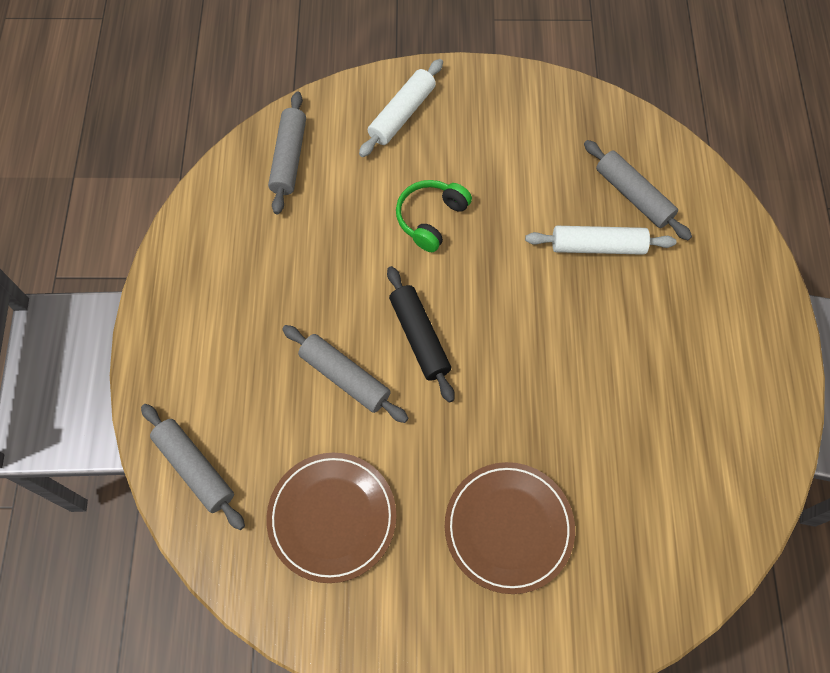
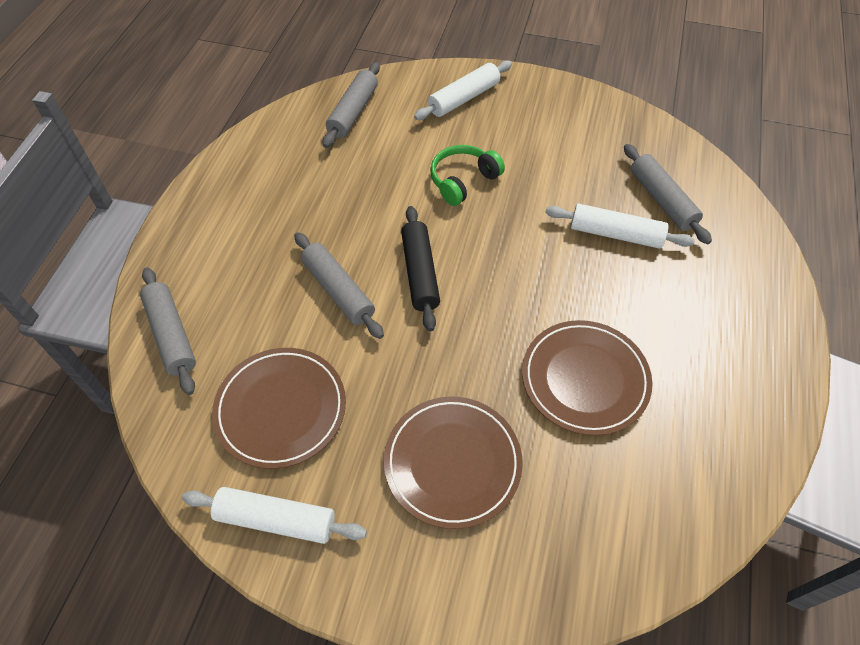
camera: 15 degrees right, 10 degrees down
(366, 626) = (276, 519): none -> white rolling pin
(606, 412) = (585, 379): none -> brown plate

